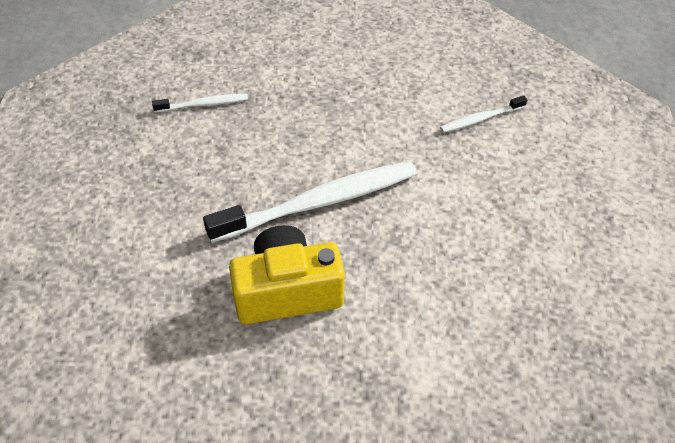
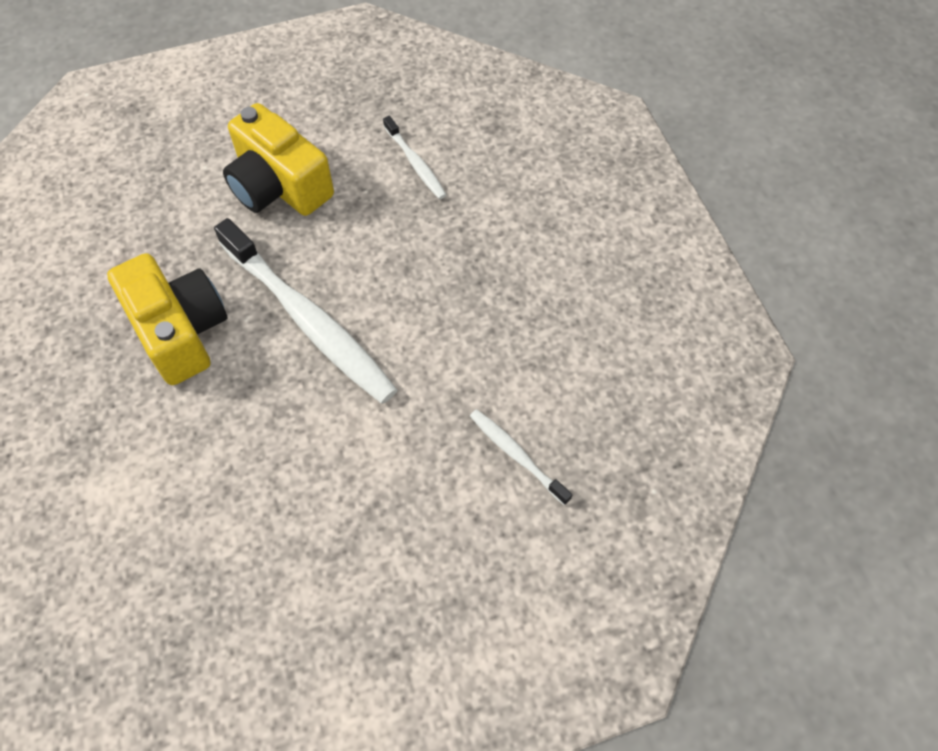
camera: 70 degrees right, 10 degrees up
(171, 192) = (279, 186): none -> yellow camera

